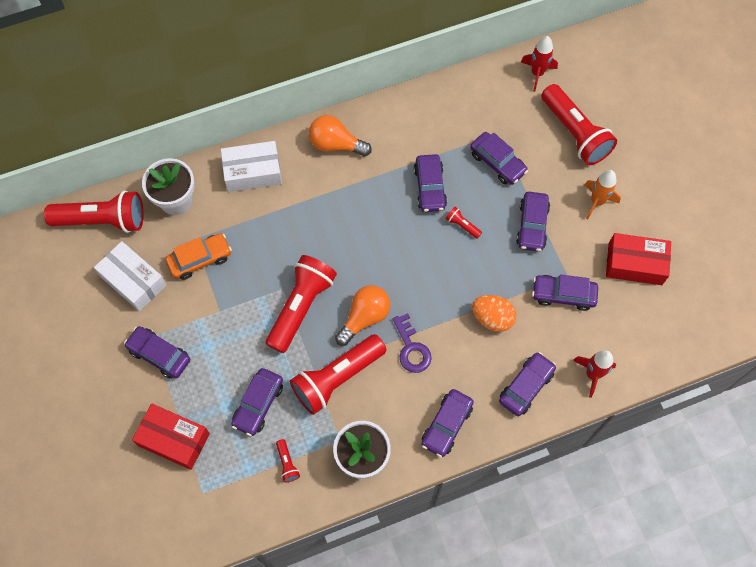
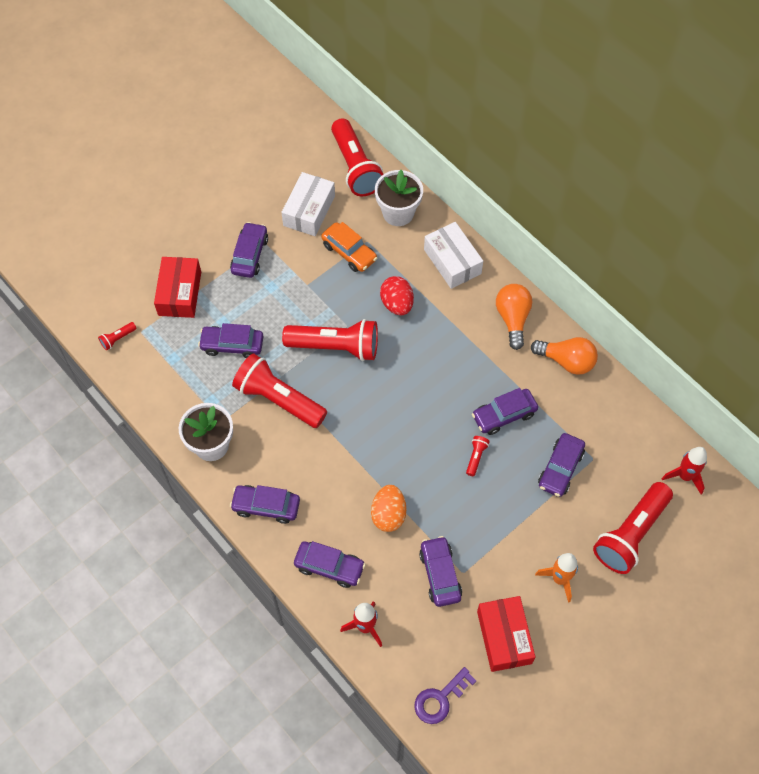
camera: 70 degrees right, 5 degrees down
(277, 236) = (397, 304): none -> red egg
(287, 463) = (187, 386): red flashlight -> red flashlight (117, 339)
(364, 317) = (345, 402): orange light bulb -> orange light bulb (566, 361)
(411, 348) = (330, 452): purple key -> purple key (440, 699)
(532, 225) = (504, 522): purple car -> none

